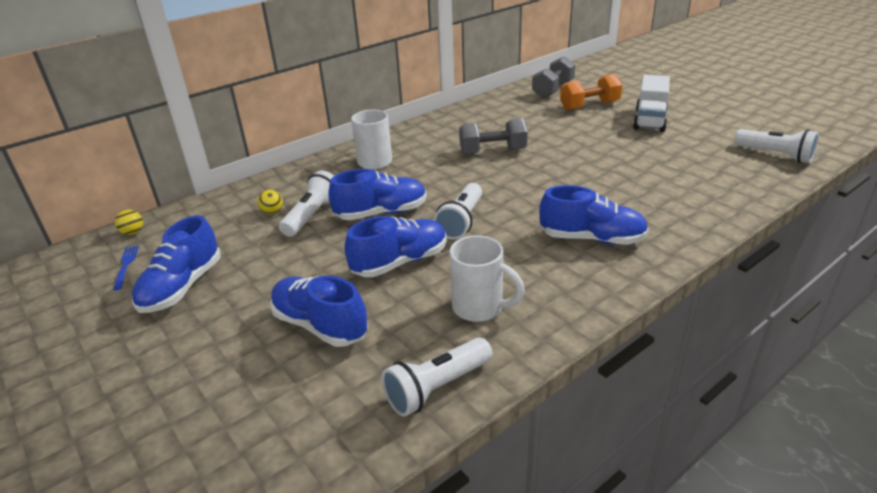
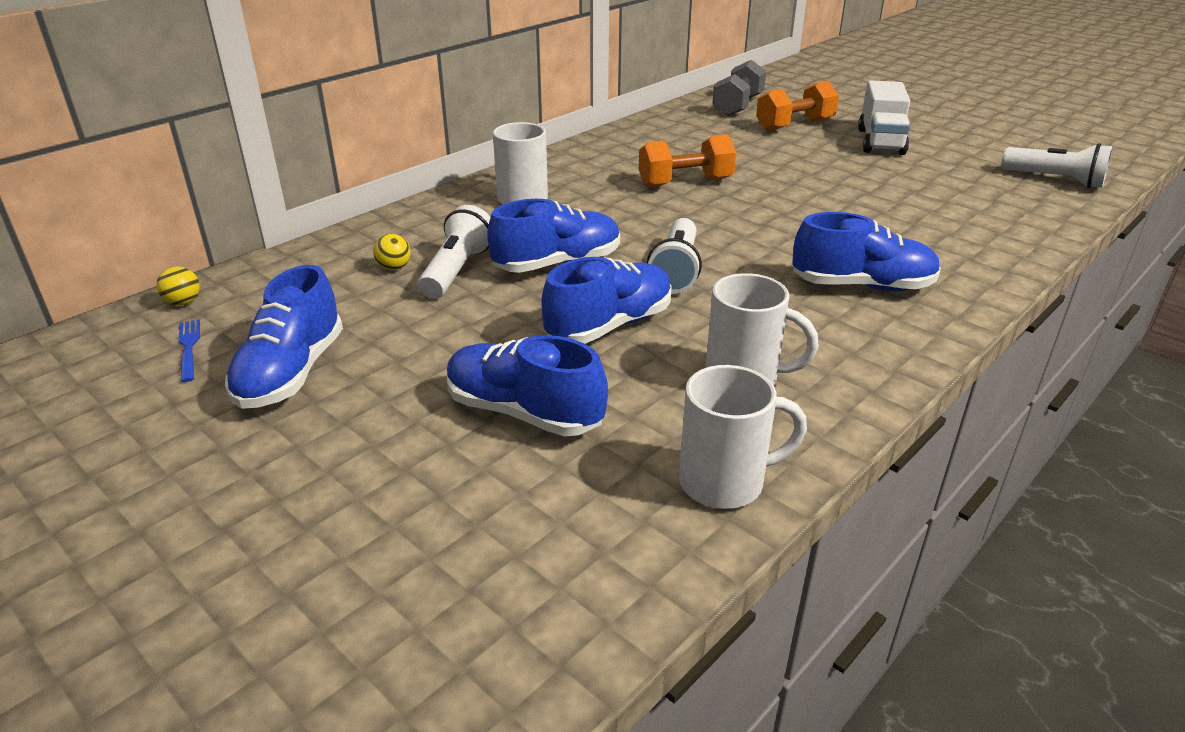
camera: 10 degrees left, 0 degrees up
(437, 387) = (725, 482): white flashlight -> white mug
(492, 151) = (685, 183): grey dumbbell -> orange dumbbell

